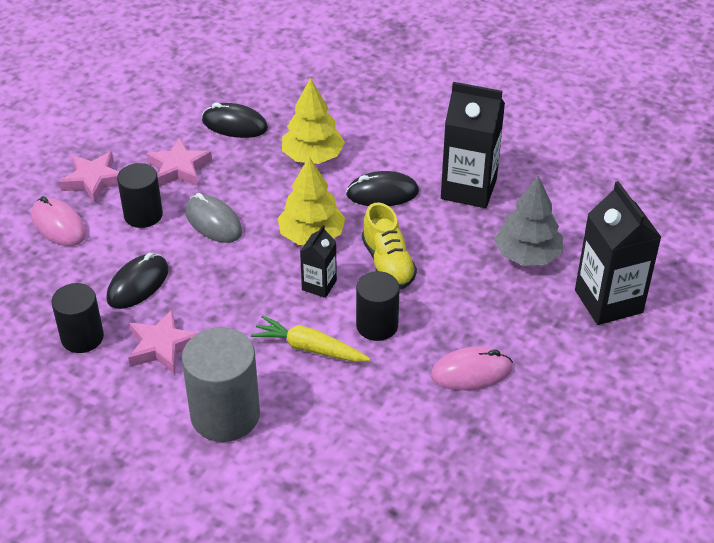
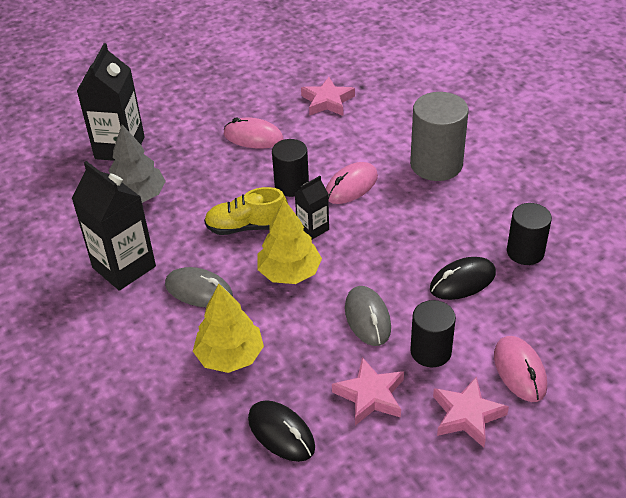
camera: 150 degrees left, 0 degrees up
(162, 346) = (462, 224): pink star -> pink star (327, 101)
(310, 348) = (351, 186): yellow carrot -> pink mouse
(382, 193) = (199, 290): black mouse -> grey mouse
(388, 264) = (246, 227): yellow shoe -> yellow shoe turned 105 degrees counterclockwise

